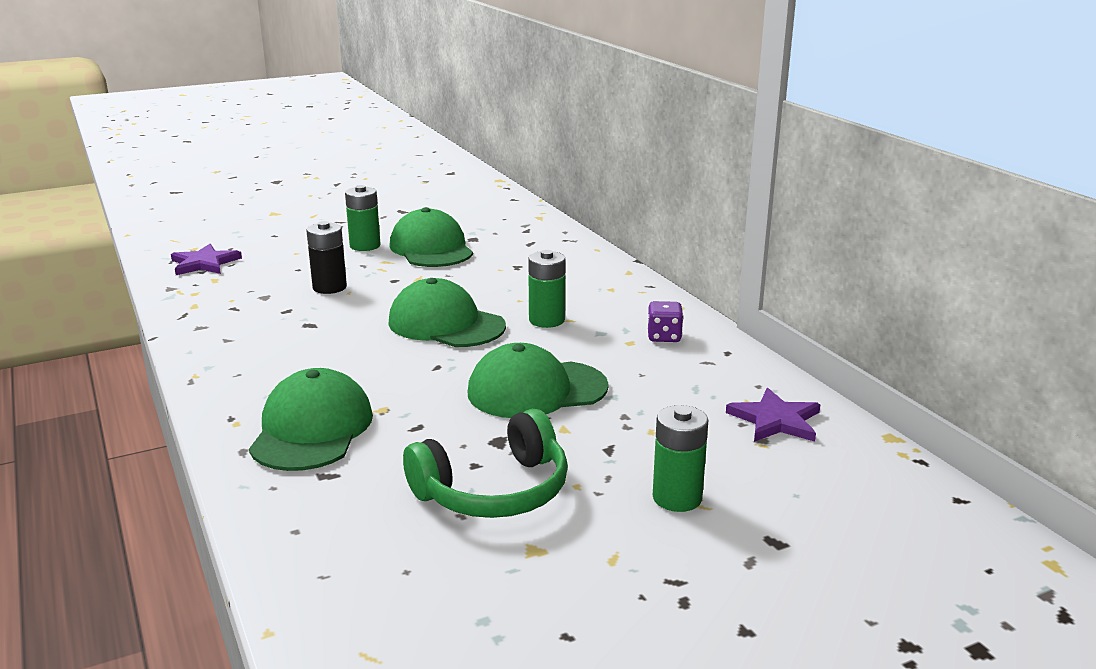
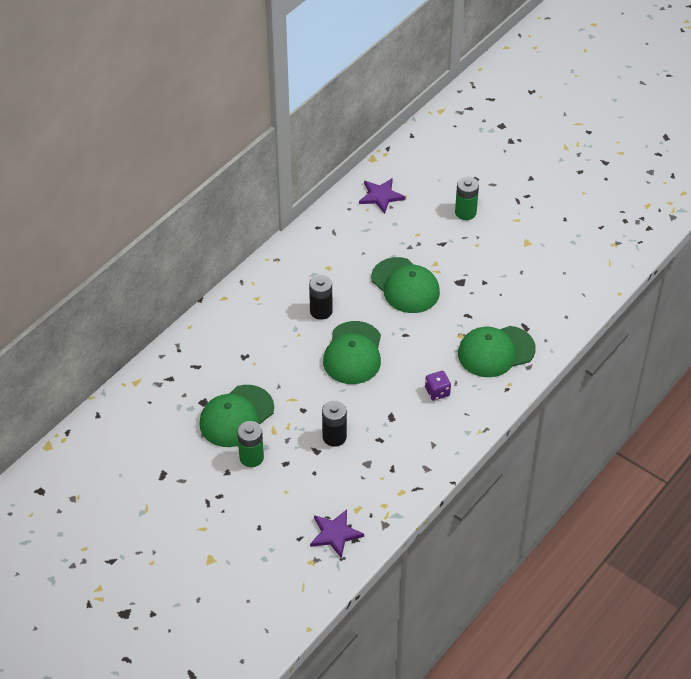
camera: 115 degrees left, 25 degrees up
(494, 491) = (498, 268): green headphones -> none
(546, 320) = (321, 311): green battery -> black battery
(664, 337) = (313, 256): purple dice -> purple dice (437, 392)

